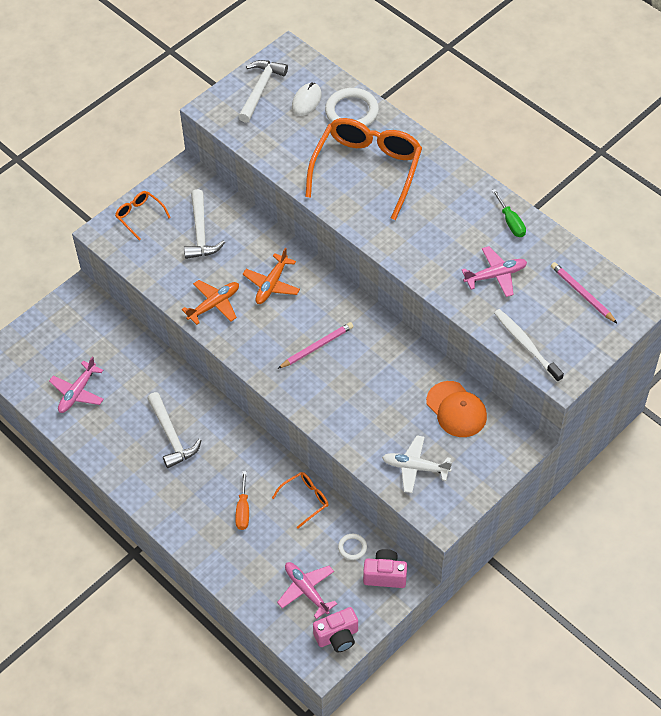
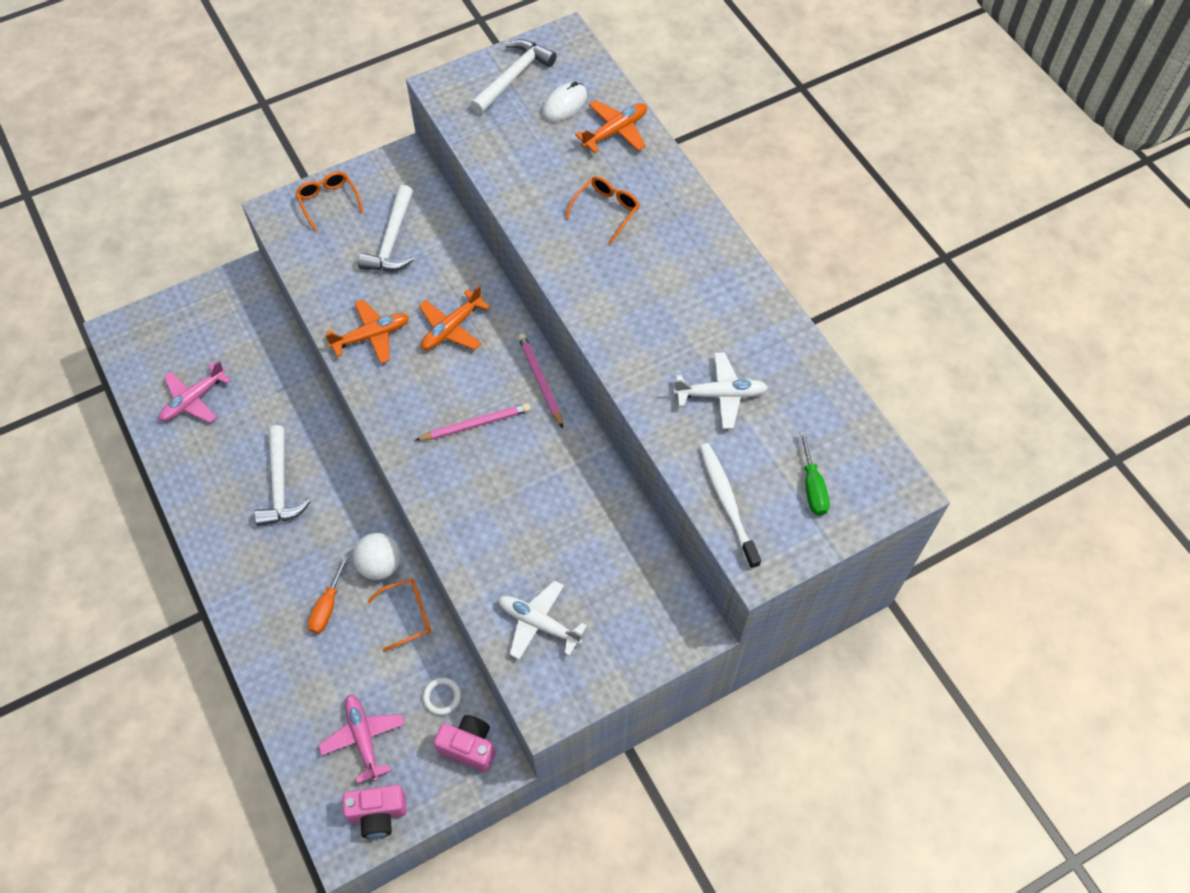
camera: 15 degrees right, 5 degrees up
(270, 471) = (380, 565): none -> white ball
(351, 112) = (615, 131): white ring -> orange plane
(367, 169) = (606, 210): orange glasses -> orange glasses, size x0.45
(456, 409) = (621, 558): orange cap -> none
(495, 275) = (721, 395): pink plane -> white plane
(511, 222) = (767, 327): green screwdriver -> green screwdriver (812, 487)
(582, 294) = (829, 451): pink pencil -> pink pencil (540, 380)

